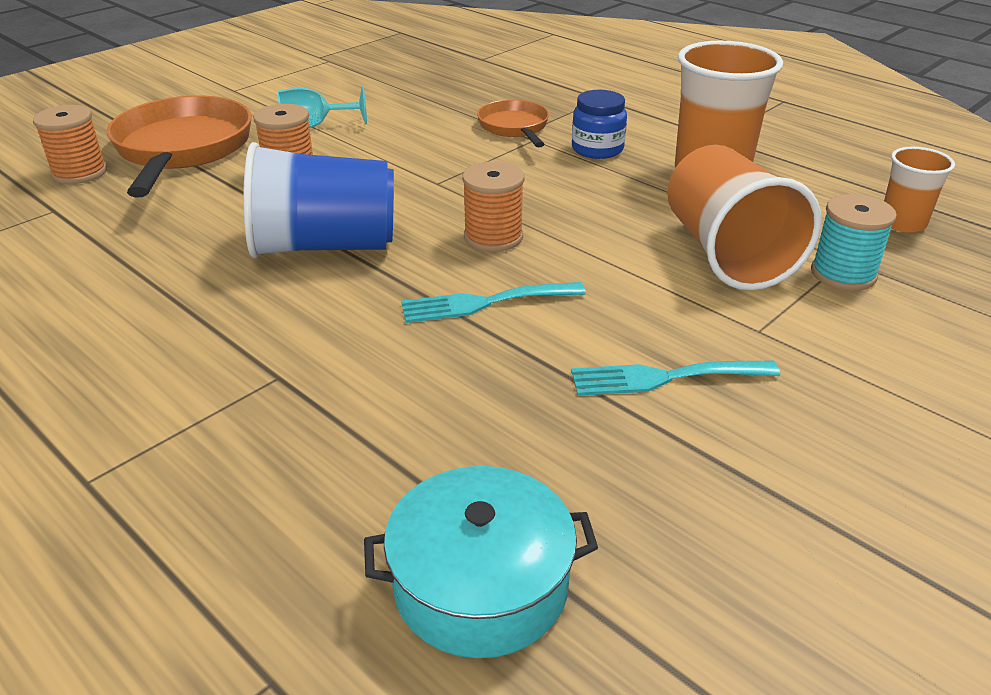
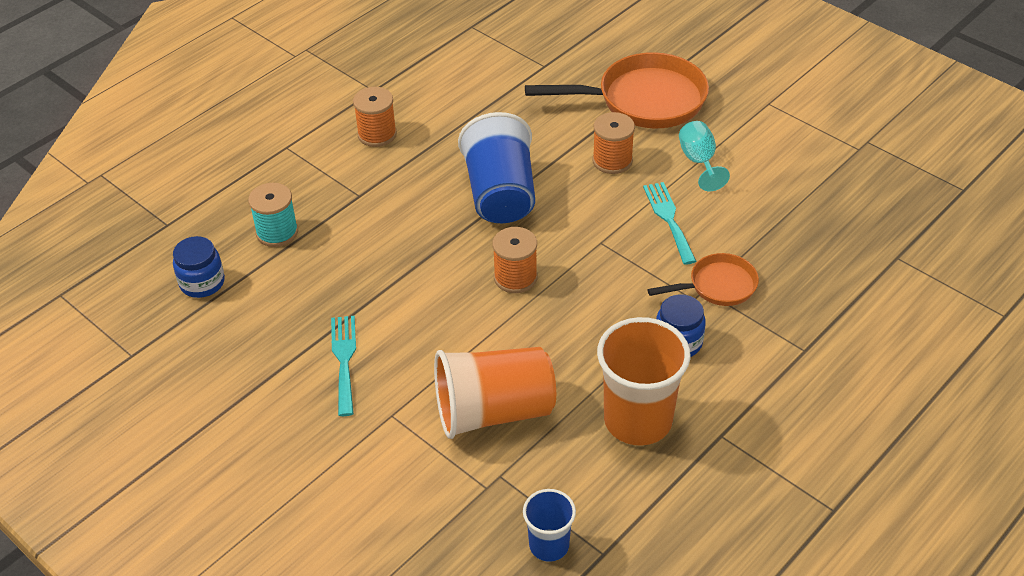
camera: 90 degrees right, 10 degrees up
(79, 173) = (599, 62): orange spool -> orange spool (377, 134)
(481, 585) = (202, 283): turquoise pot -> blue jar
(484, 303) = (429, 276): turquoise fork -> turquoise fork (668, 219)
(843, 274) = (464, 480): turquoise spool -> turquoise spool (277, 232)
(902, 223) = (549, 545): orange cup -> blue cup

